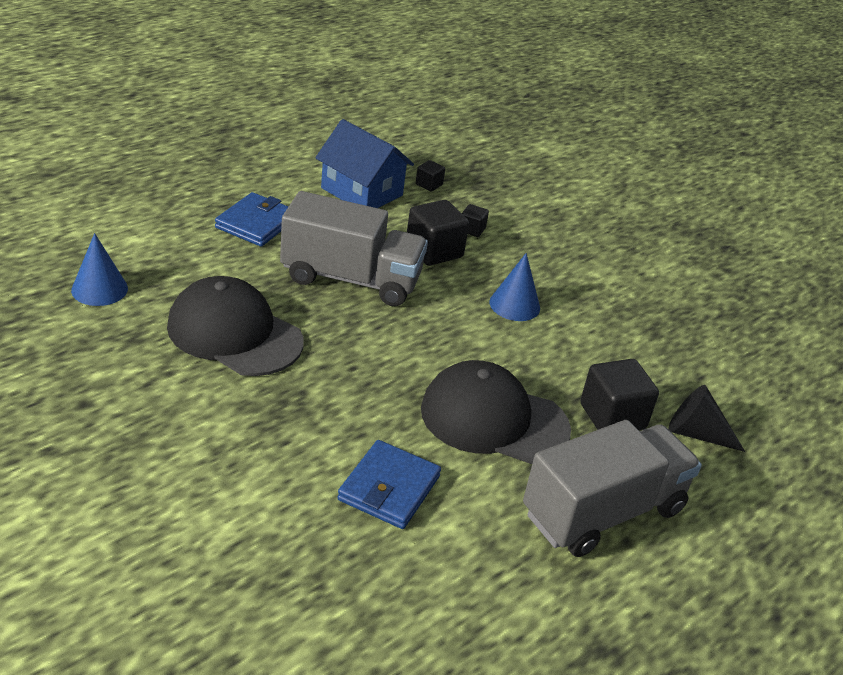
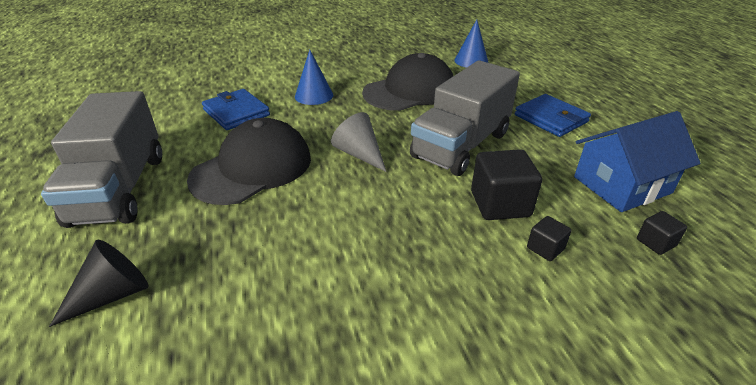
camera: 120 degrees right, 0 degrees up
(413, 346) = (359, 154): none -> grey cone
(514, 305) = (388, 232): blue cone -> blue cone (314, 95)
(612, 416) = (193, 238): black cube -> none

